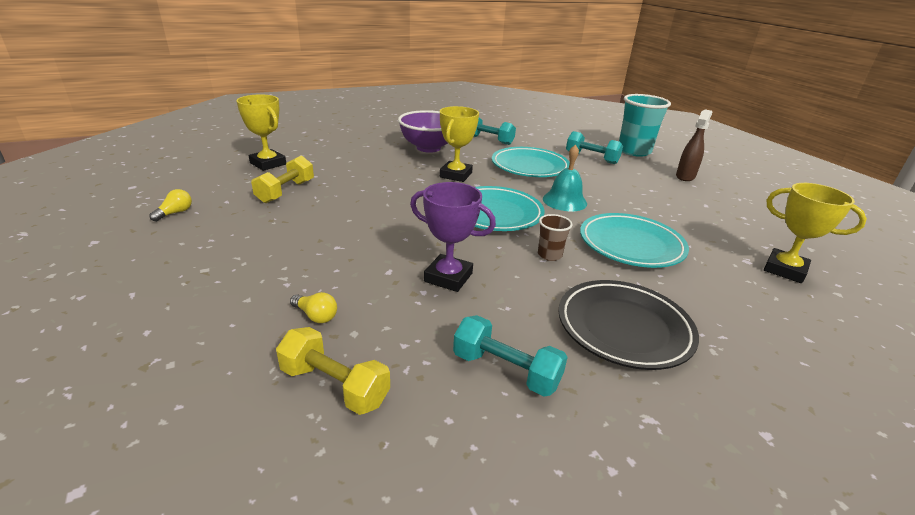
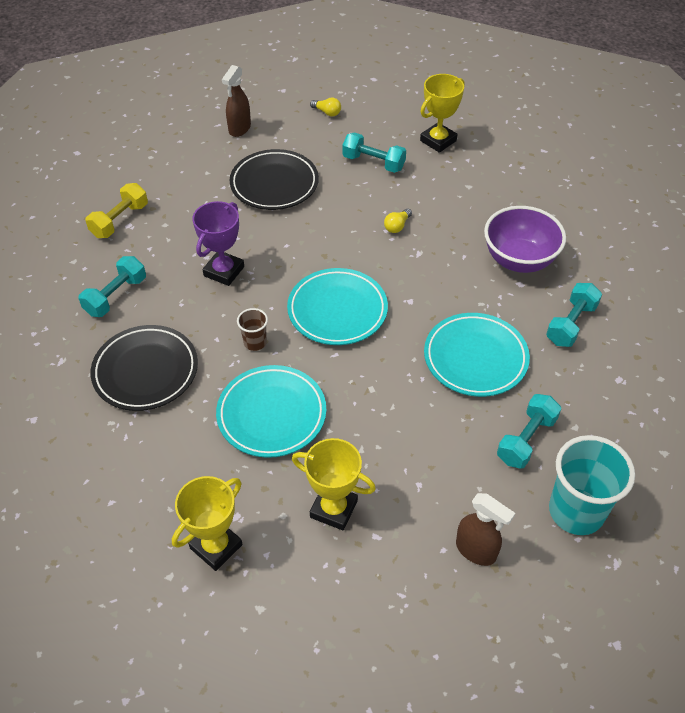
camera: 95 degrees right, 20 degrees up
(159, 274) = (239, 129): none -> brown spray bottle
(286, 191) = (373, 163): yellow dumbbell -> turquoise dumbbell
(297, 246) = (274, 184): none -> black plate
(316, 316) = (185, 205): yellow light bulb -> yellow light bulb (397, 226)
(456, 175) = (434, 283): yellow trophy -> yellow trophy (333, 509)
(564, 201) = (373, 377): turquoise bell -> none

